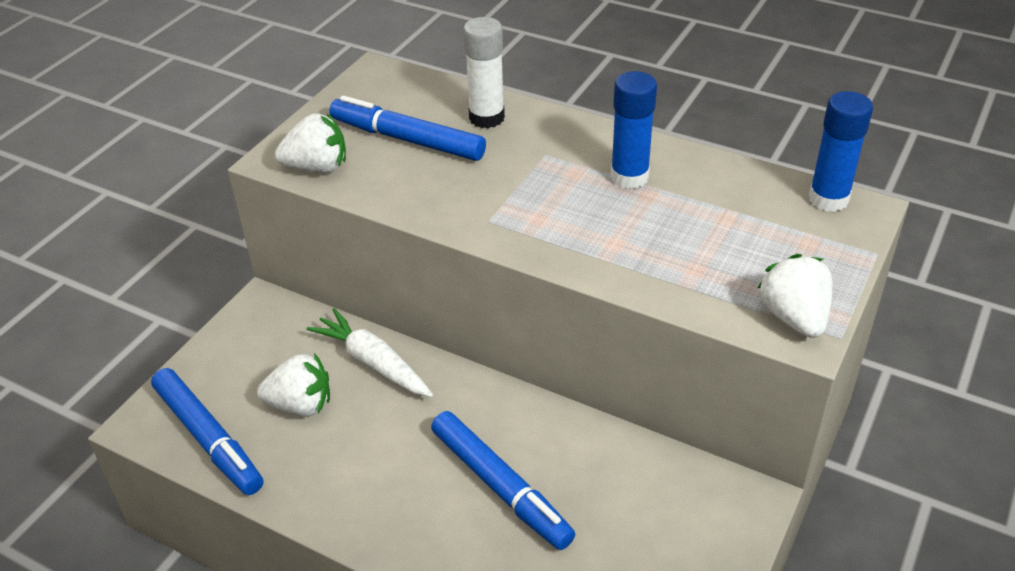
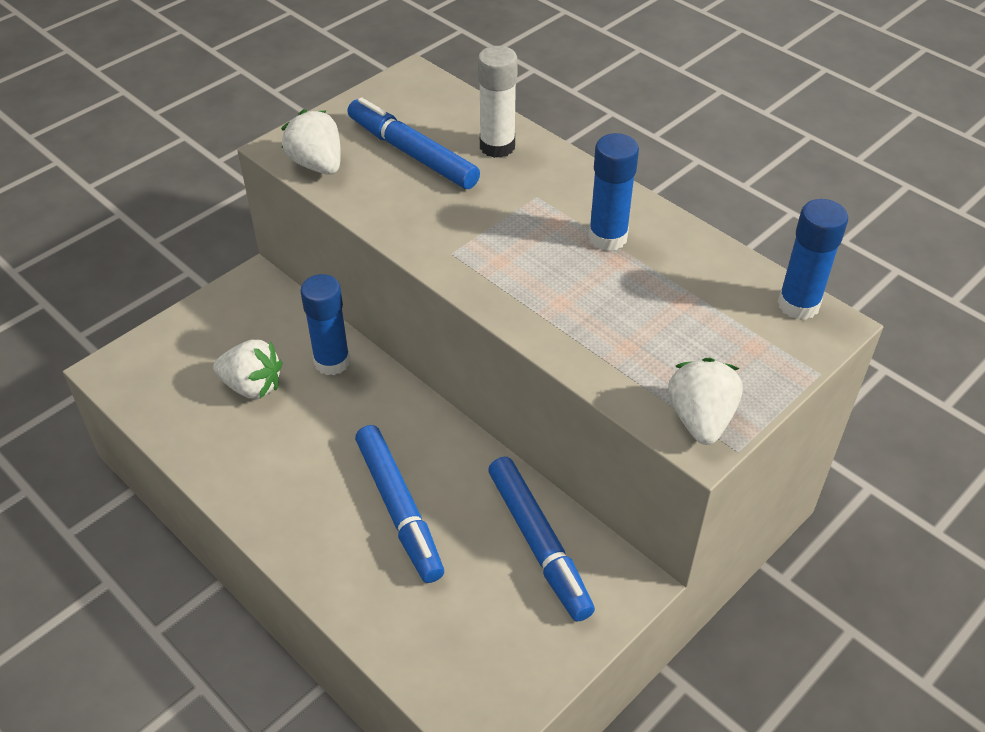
camera: 15 degrees right, 5 degrees up
(209, 438) = (162, 397): blue marker -> blue marker (539, 543)
(317, 168) = (317, 165): white strawberry -> white strawberry turned 135 degrees counterclockwise
(373, 362) = (332, 362): white carrot -> blue glue stick

